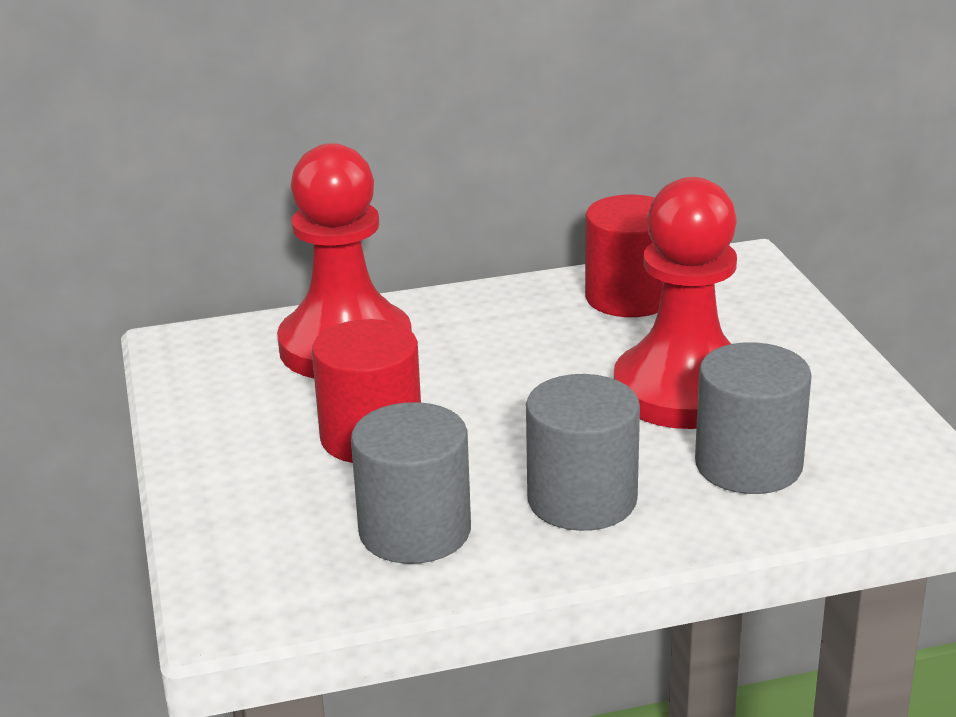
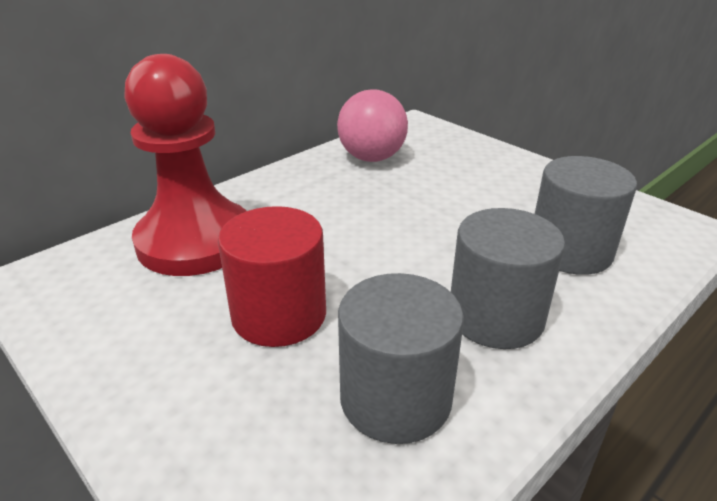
camera: 30 degrees left, 5 degrees up
(629, 297) = (372, 158): red cylinder -> pink ball
(684, 390) = (471, 210): red pawn -> none

